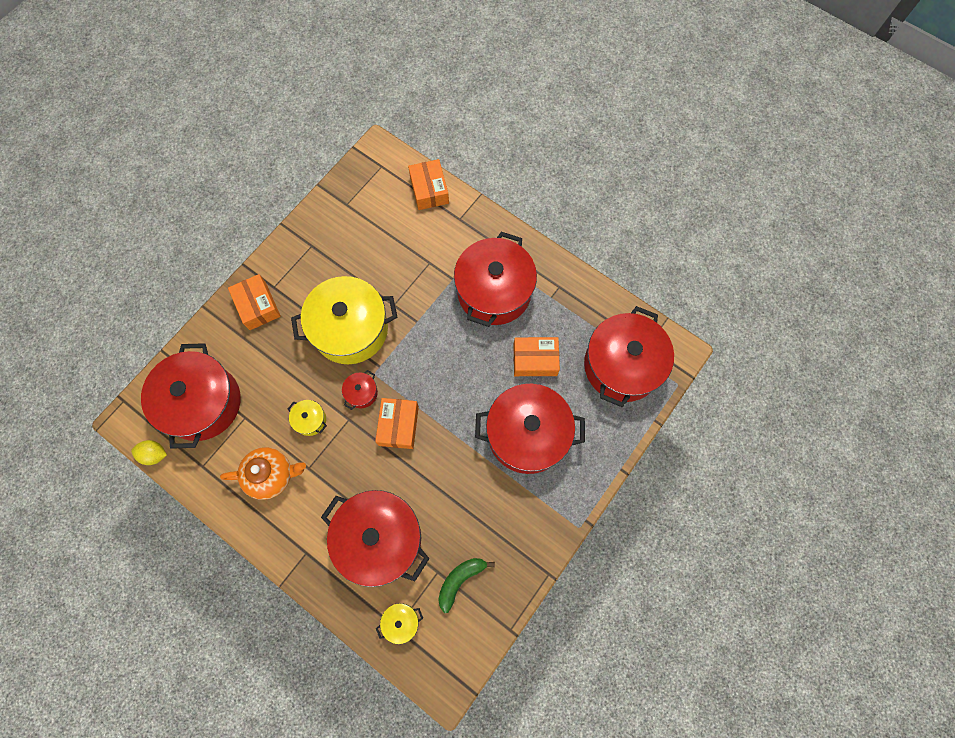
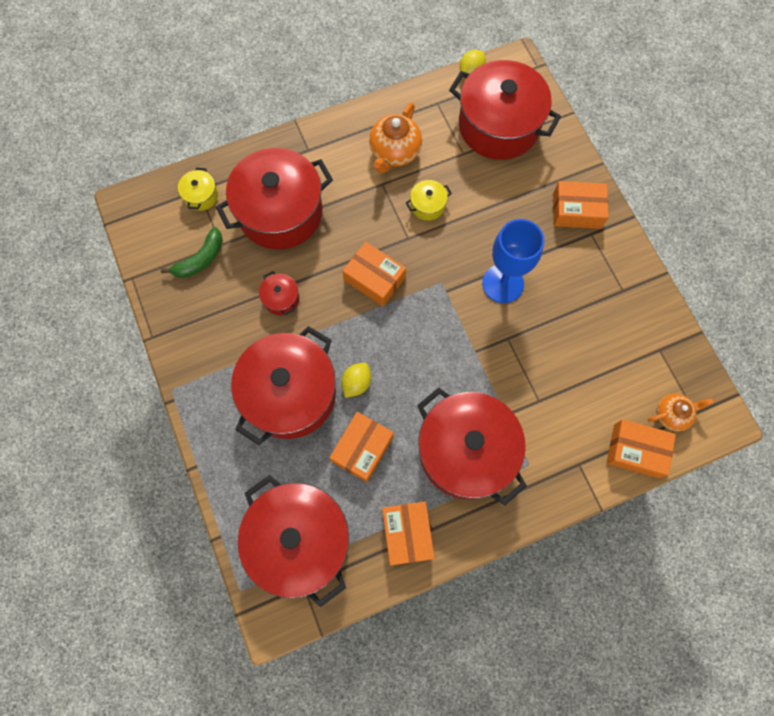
camera: 120 degrees right, 0 degrees up
(350, 329) = (503, 283): yellow pot -> blue goblet
(361, 393) = (428, 262): red pot -> red pot (281, 298)
(390, 179) = (672, 414): none -> orange teapot
(460, 580) = (200, 259): green banana -> green banana turned 60 degrees clockwise
(490, 391) = (356, 383): none -> yellow lemon
(572, 300) = (407, 534): none -> orange box

